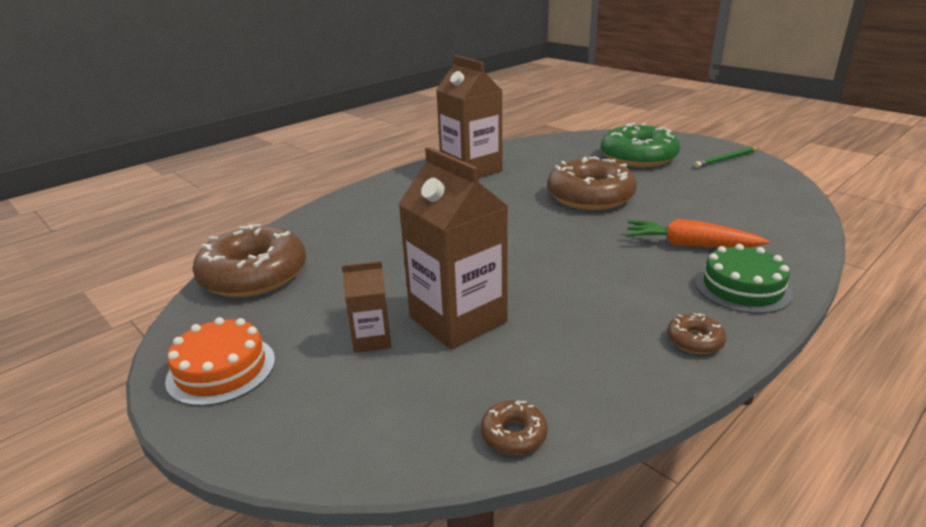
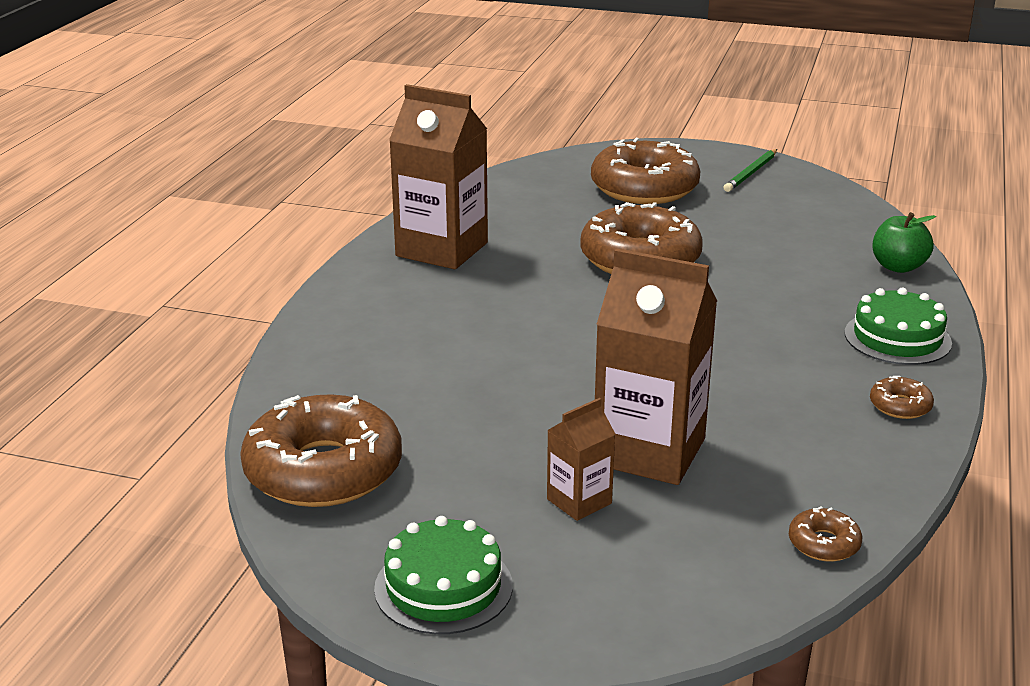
camera: 30 degrees left, 0 degrees up
(221, 369) = (443, 587): orange cake -> green cake
(638, 157) = (644, 188): green donut -> brown donut
(690, 245) = (807, 300): orange carrot -> none
(791, 237) = (898, 267): none -> green apple

